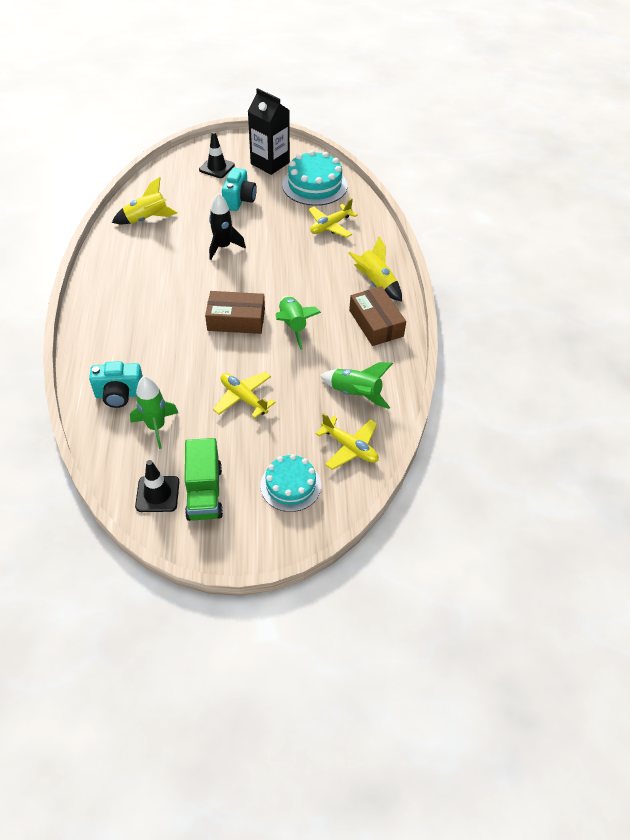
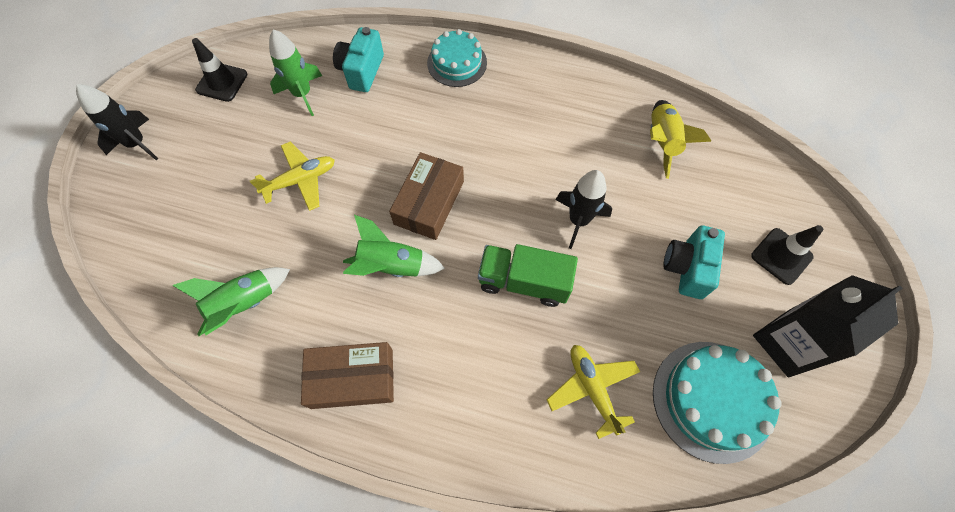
camera: 110 degrees right, 15 degrees up
(204, 492) = (201, 119): green truck -> green truck (524, 282)
(239, 200) = (687, 268): turquoise camera -> turquoise camera turned 75 degrees clockwise
(247, 531) = (137, 144): none -> black rocket
(290, 485) = (162, 194): turquoise cake -> turquoise cake (457, 63)
(350, 447) = (173, 269): yellow plane -> none
(376, 283) = (434, 412): yellow rocket -> none

